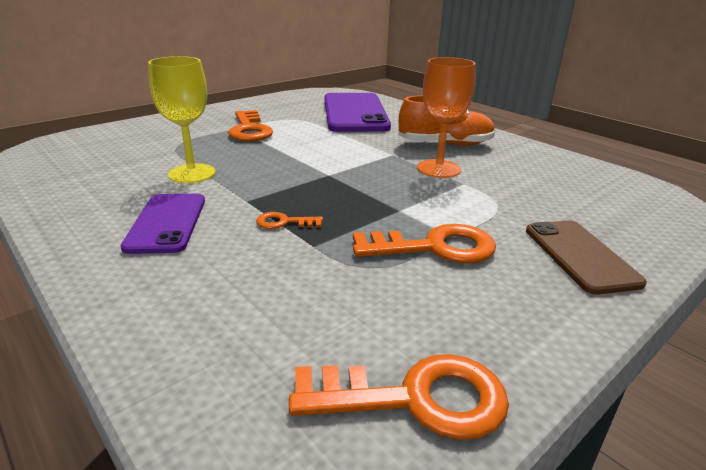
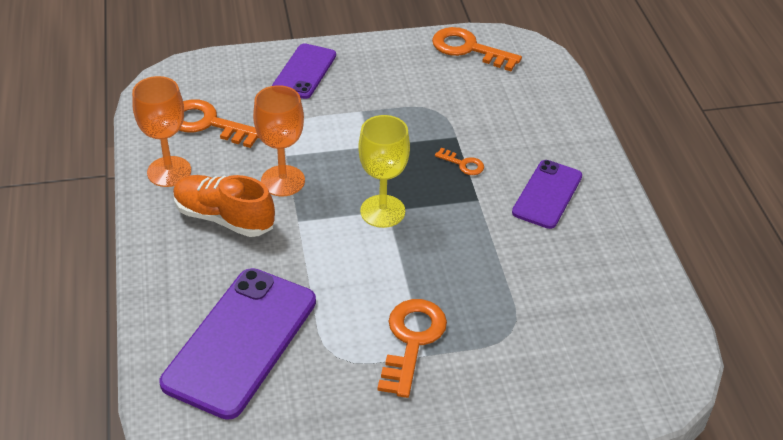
camera: 150 degrees left, 15 degrees up
(192, 173) = (511, 259): yellow goblet -> yellow goblet (382, 211)
(434, 247) = (382, 107): orange key -> orange key (208, 123)
(527, 153) = (169, 171): none -> orange goblet
(580, 255) = (304, 71): brown phone -> purple phone

